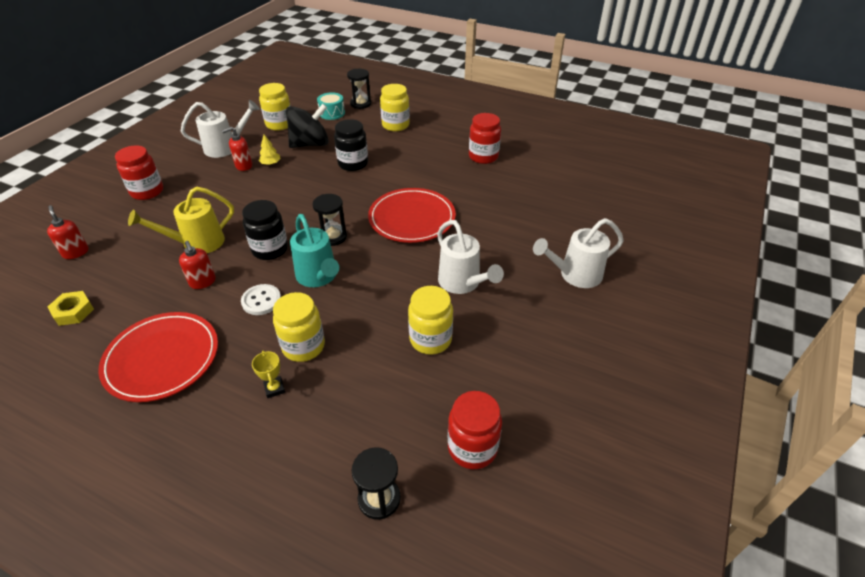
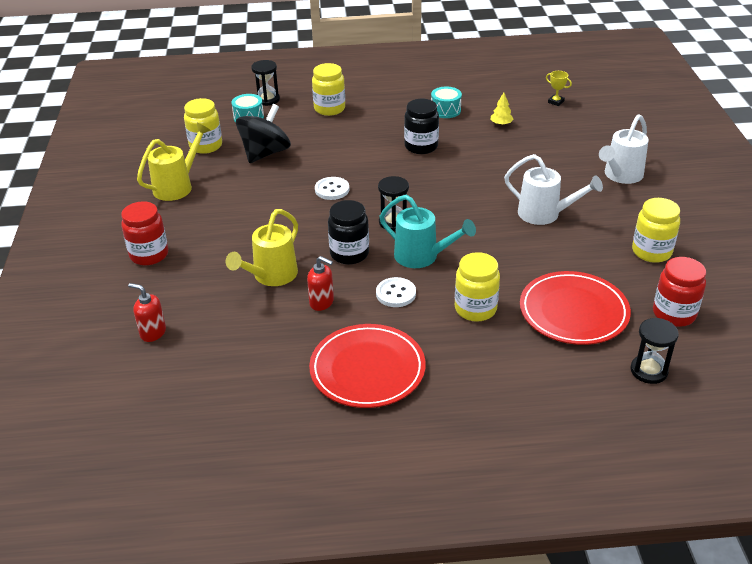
camera: 30 degrees left, 5 degrees down
(73, 311) = (228, 376): yellow nut -> none
(226, 148) = (177, 186): white watering can -> yellow watering can
(243, 166) = (222, 196): red soap dispenser -> none
(270, 163) = (248, 184): yellow tree -> yellow tree (501, 124)
(274, 388) = (490, 345): yellow trophy -> yellow trophy (556, 102)
(321, 190) = (332, 190): none -> white button
(353, 164) = (332, 156): black jar -> black jar (421, 146)
(412, 218) = (445, 182): red plate -> red plate (573, 312)
(430, 339) = (567, 262): yellow jar -> yellow jar (651, 252)
(483, 157) = (445, 110): red jar -> turquoise drum

